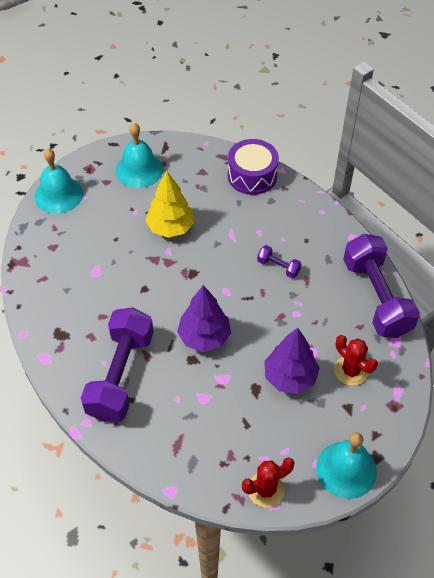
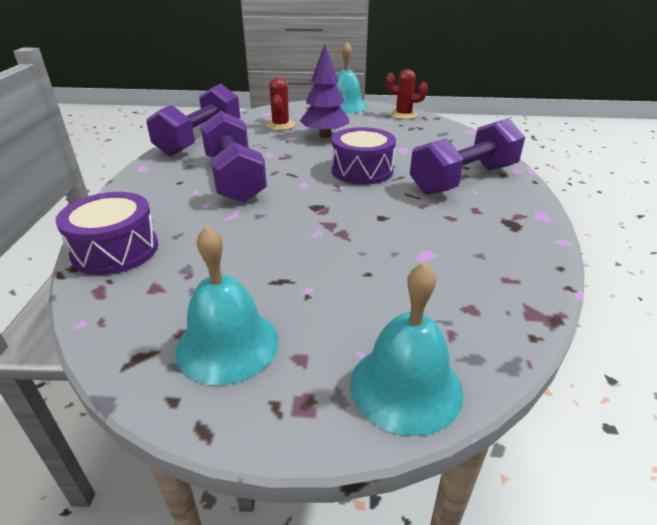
camera: 140 degrees left, 20 degrees down
(170, 227) = (285, 250): yellow tree -> none
(204, 337) = (362, 170): purple tree -> purple drum
(278, 267) = (234, 178): purple dumbbell -> purple dumbbell, size x2.35

